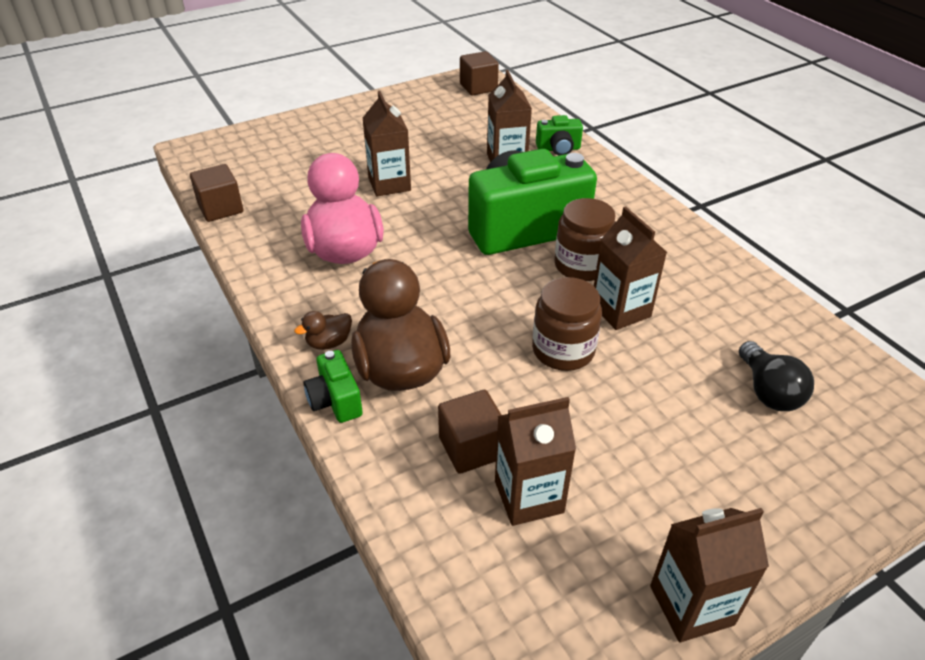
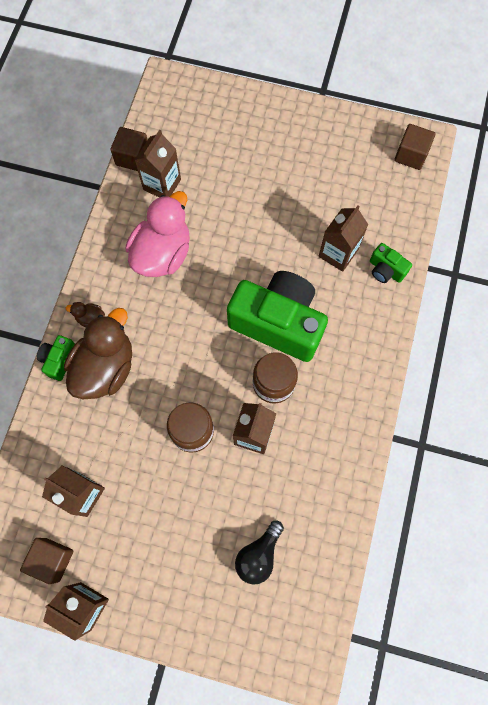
camera: 45 degrees right, 30 degrees up
(389, 184) = (243, 214): brown carton -> brown carton (162, 184)
(471, 447) = (87, 445): brown cube -> brown cube (52, 559)

